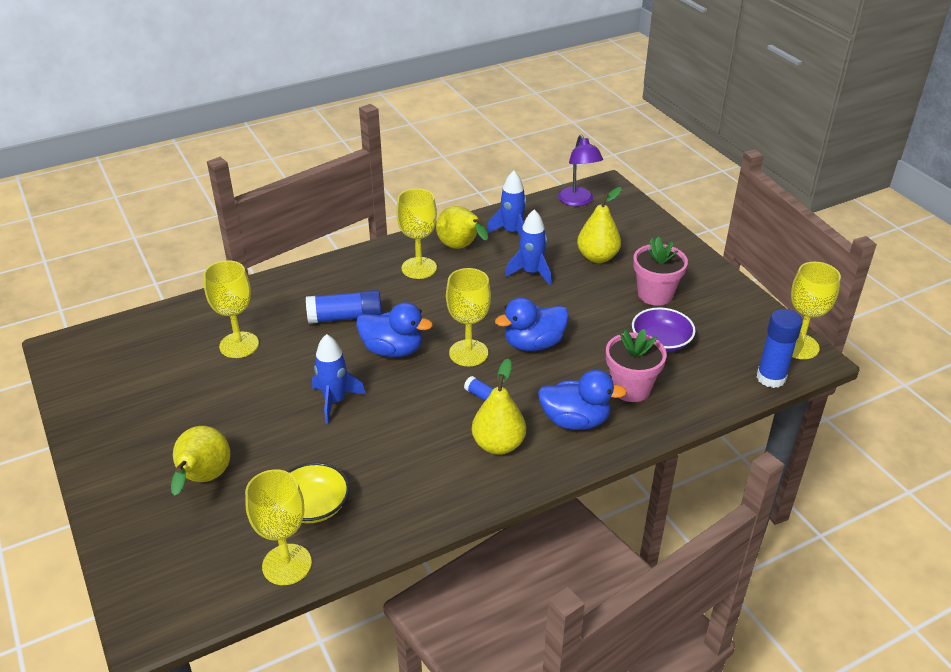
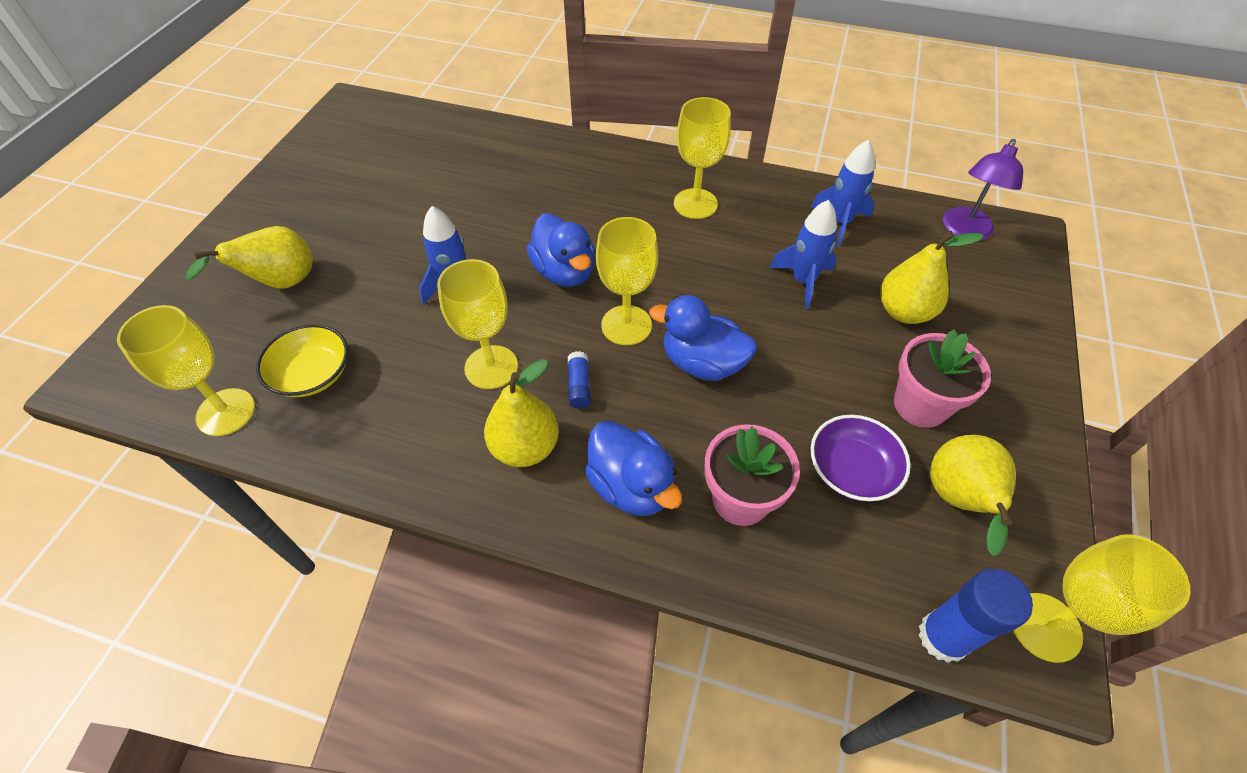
camera: 45 degrees right, 15 degrees up
(239, 345) = (457, 181): yellow goblet -> yellow goblet (491, 367)
(345, 317) = (568, 211): blue glue stick -> none
(461, 247) = (764, 207): yellow pear -> yellow pear (958, 501)

